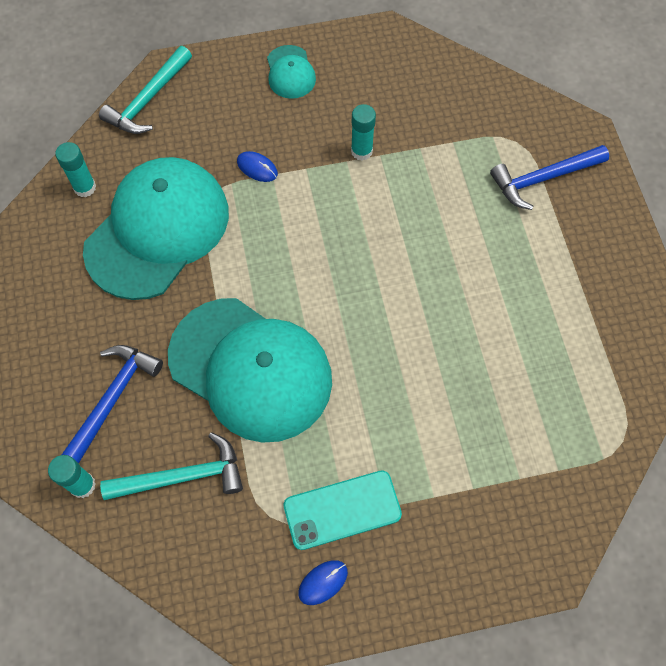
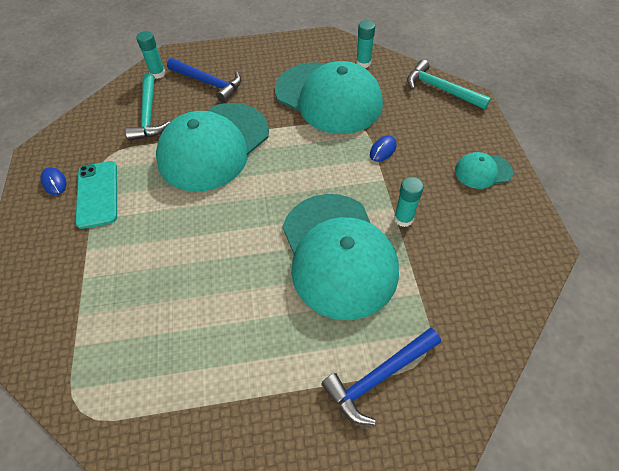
camera: 95 degrees right, 10 degrees down
(413, 213) = (338, 254): none -> turquoise cap
(543, 179) = (378, 377): blue hammer -> blue hammer turned 105 degrees counterclockwise

